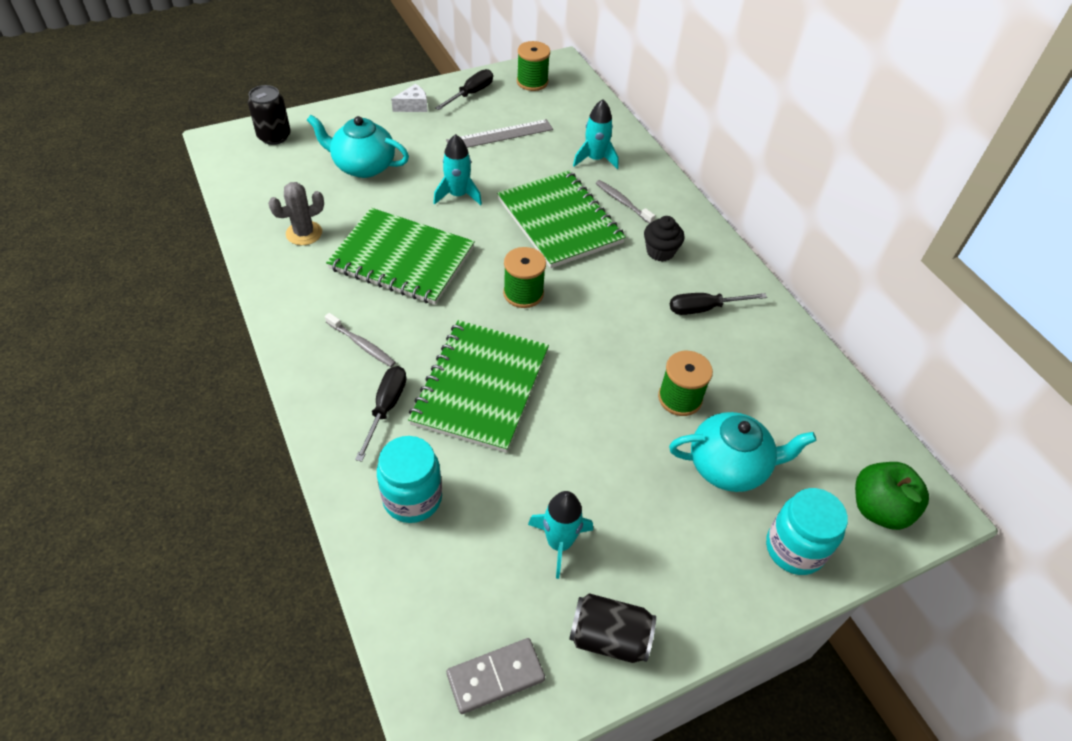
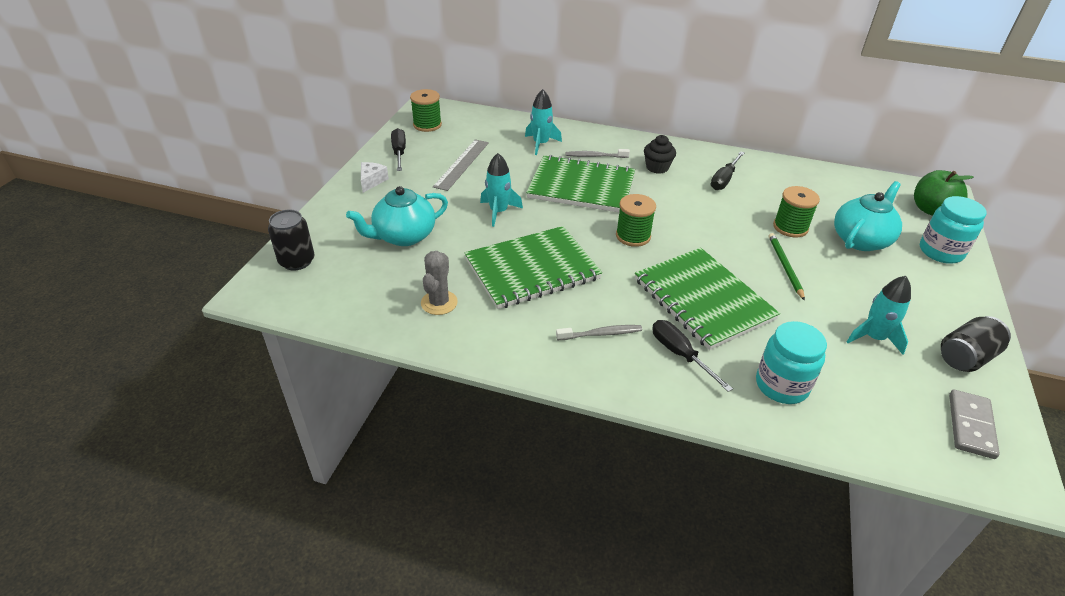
camera: 45 degrees left, 10 degrees down
(602, 423) = (785, 266): none -> green pencil

